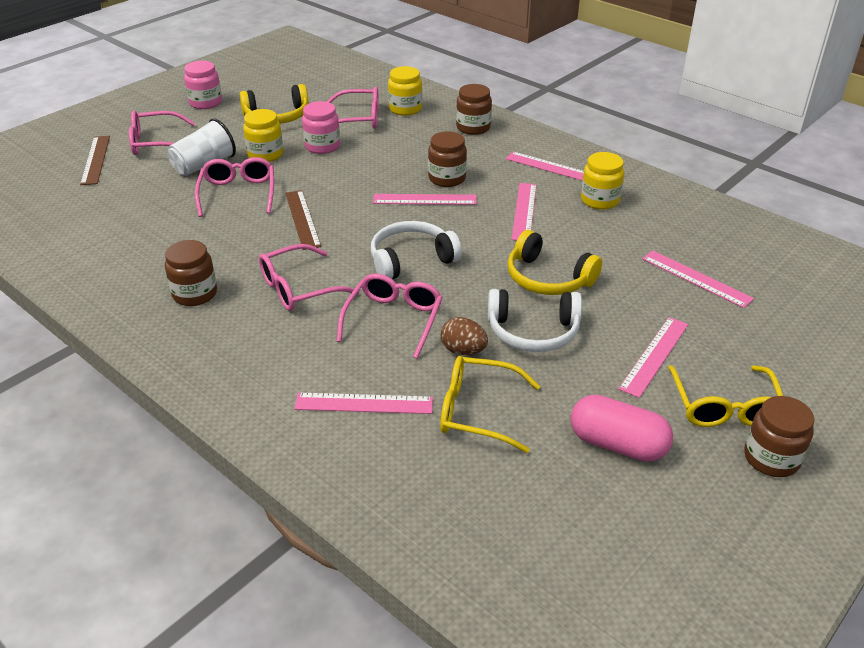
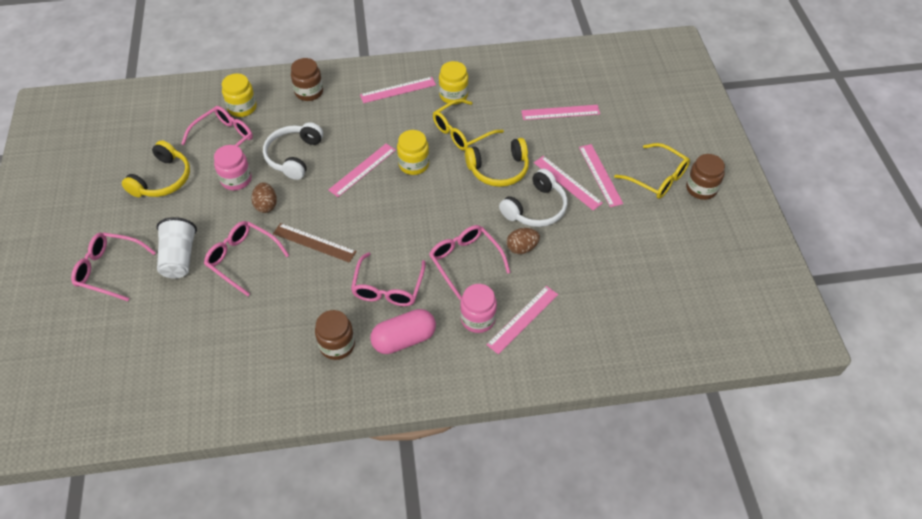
camera: 50 degrees left, 15 degrees up
(95, 160) = (88, 319): brown ruler -> none
(156, 143) = (109, 270): pink glasses -> pink glasses turned 75 degrees clockwise
(205, 103) = (85, 208): pink jar -> pink jar (478, 319)
(265, 154) = (208, 216): yellow jar -> yellow jar (414, 164)
(313, 174) = (266, 205): none -> brown egg
(411, 260) = (417, 217): white headphones -> white headphones (294, 156)
(447, 178) = (352, 144): brown jar -> none
(478, 411) = (574, 274): yellow glasses -> yellow glasses (462, 132)
(524, 211) = (427, 134): pink ruler -> pink ruler (567, 182)
(617, 444) = (645, 236): pink capsule -> pink capsule (404, 339)

